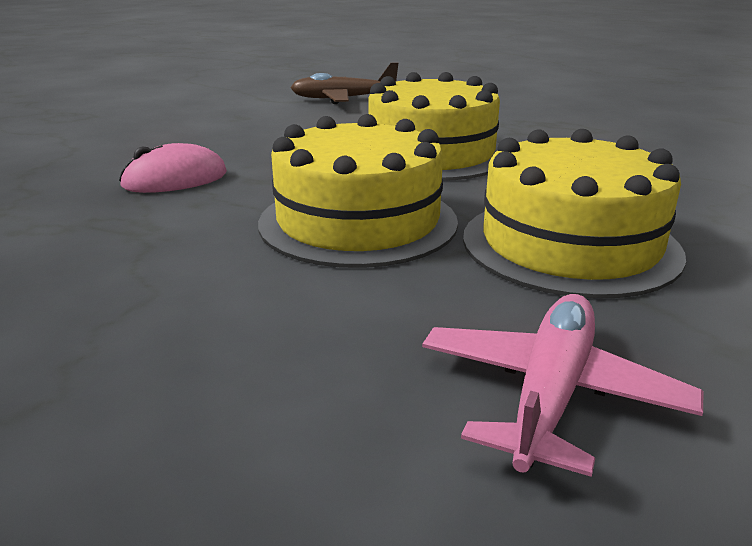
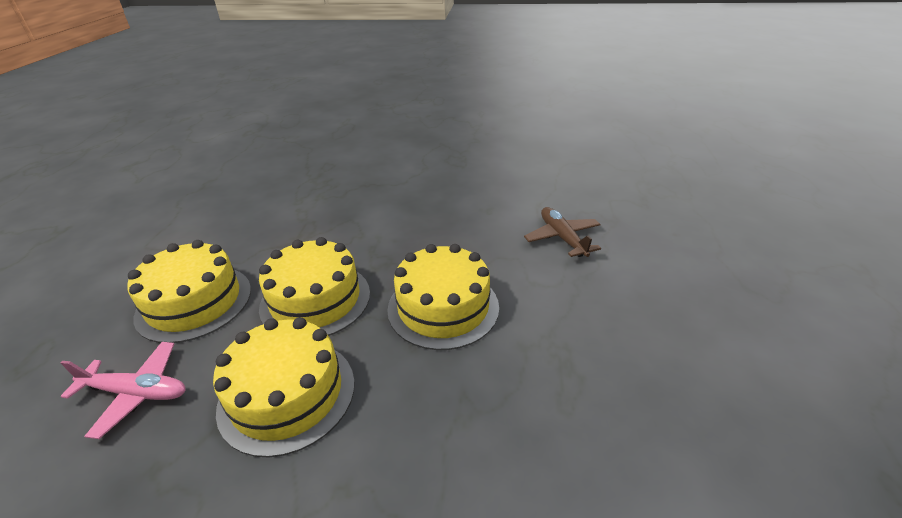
camera: 75 degrees right, 10 degrees up
(175, 179) = (365, 225): pink mouse -> none
(266, 343) = (194, 302): none -> yellow cake

